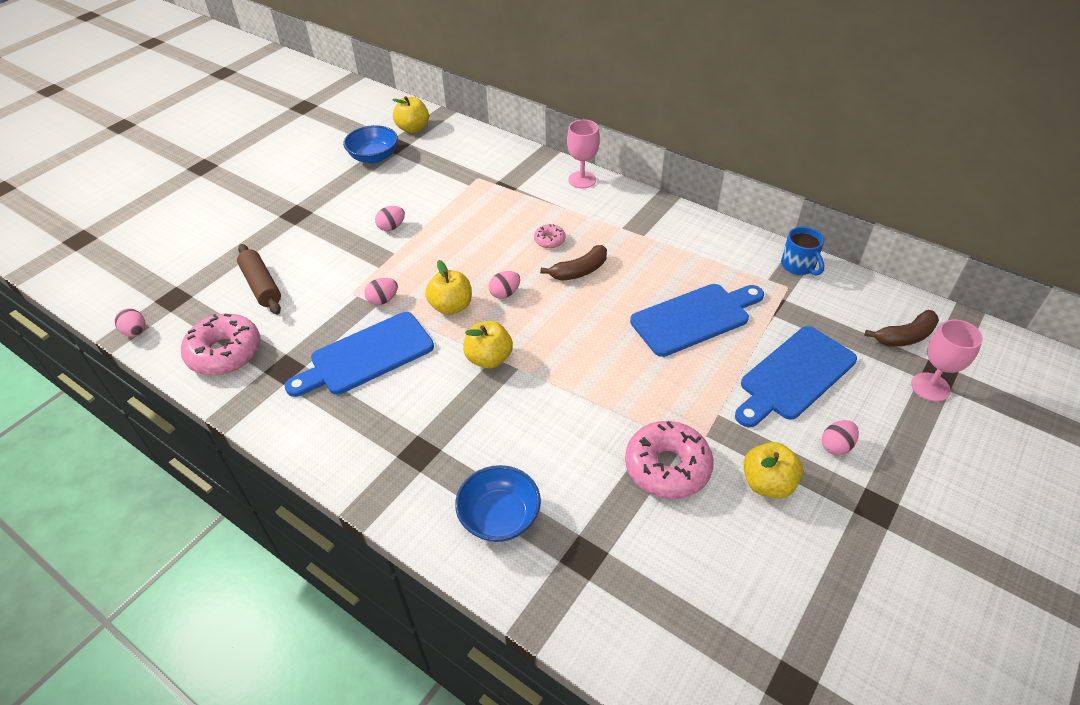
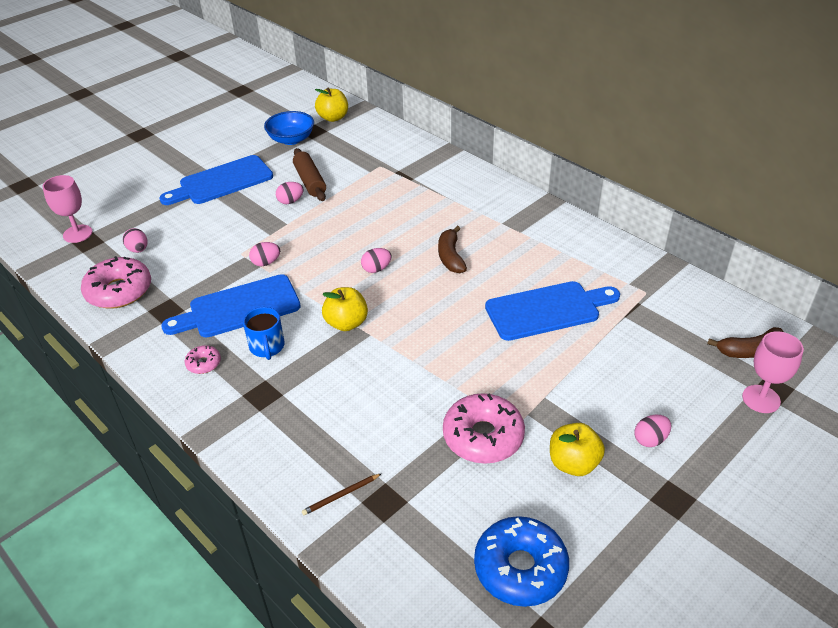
camera: 10 degrees right, 5 degrees down
(136, 332) = (50, 266): pink egg -> pink egg (138, 250)
(261, 286) = (164, 239): brown rolling pin -> brown rolling pin (310, 181)
(451, 306) = (325, 275): yellow apple -> none
(499, 517) = (318, 457): blue bowl -> none
(535, 557) = (341, 495): none -> brown pencil
(549, 240) = (430, 227): pink donut -> pink donut (203, 363)
(579, 271) = (450, 257): brown banana -> brown banana turned 105 degrees clockwise
(582, 180) = (476, 177): pink goblet -> pink goblet (77, 234)
(746, 609) = (520, 568): none -> blue donut
(794, 376) = (628, 372): blue cutting board -> blue cutting board (222, 182)
(798, 266) = (663, 275): blue mug -> blue mug (267, 347)

